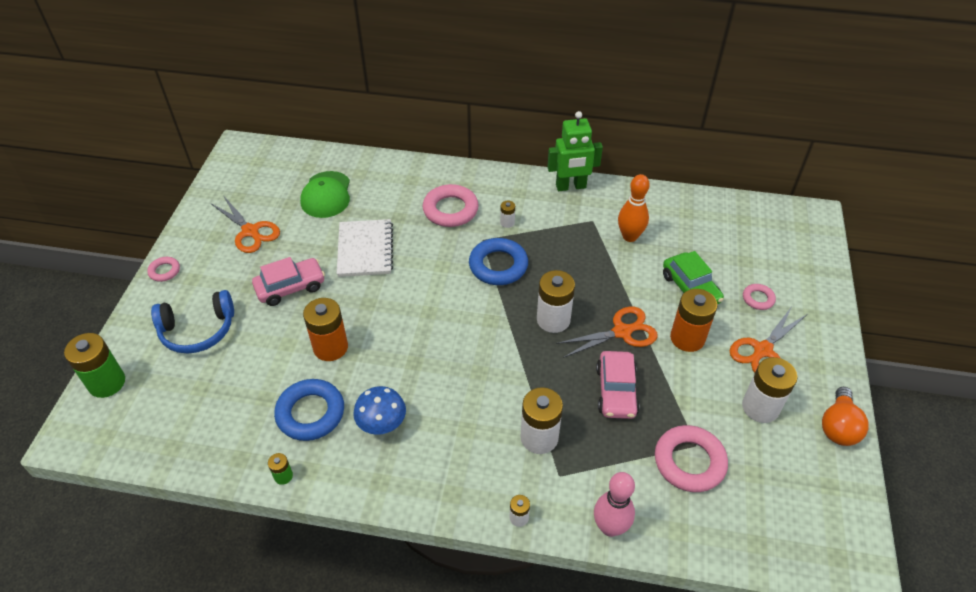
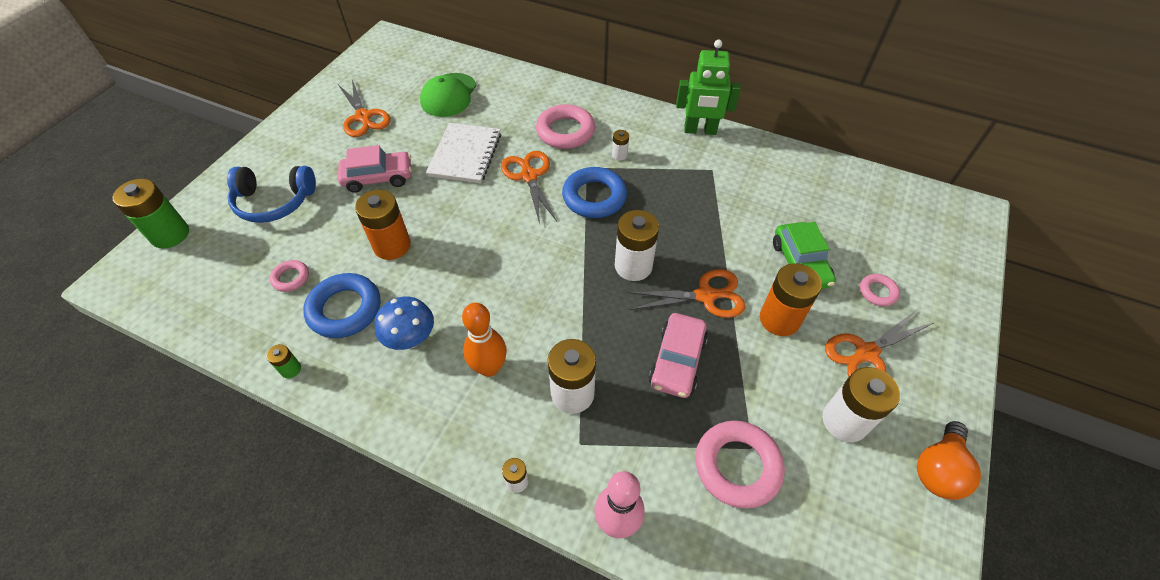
camera: 15 degrees right, 5 degrees up
(164, 271) = (269, 139): pink ring -> pink ring (291, 278)
(432, 258) = (529, 176): none -> orange scissors
(629, 236) = (748, 194): orange bowling pin -> orange bowling pin (489, 367)

